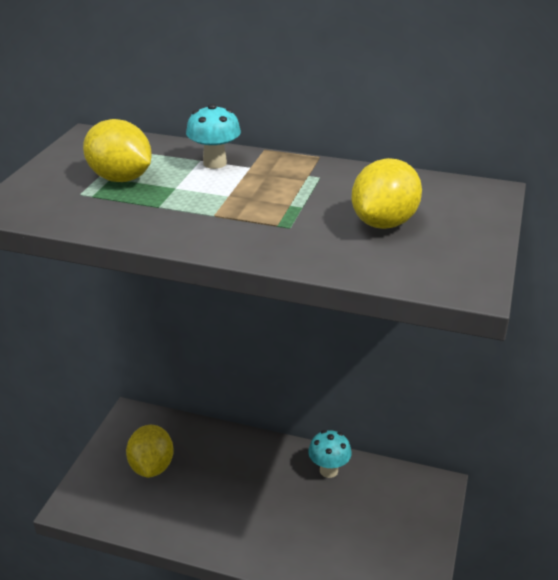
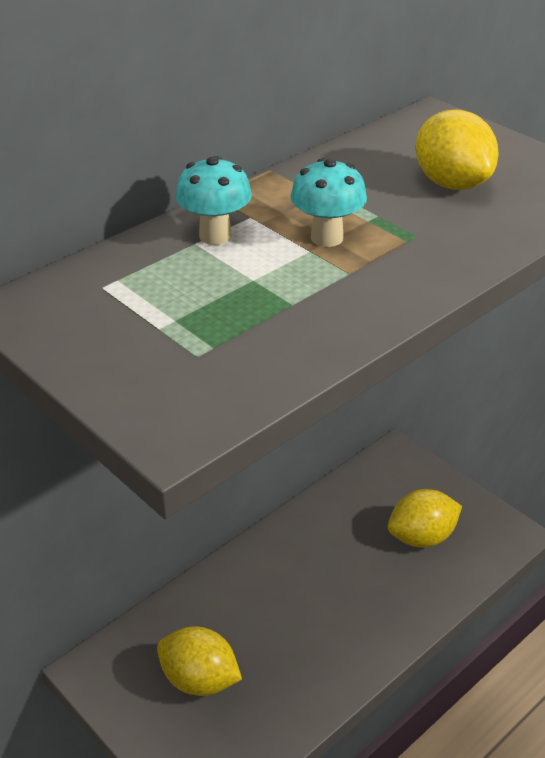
camera: 60 degrees left, 5 degrees up
(121, 178) = (185, 312): yellow lemon -> yellow lemon (421, 537)
(328, 470) = (321, 522): turquoise mushroom -> turquoise mushroom (326, 238)

